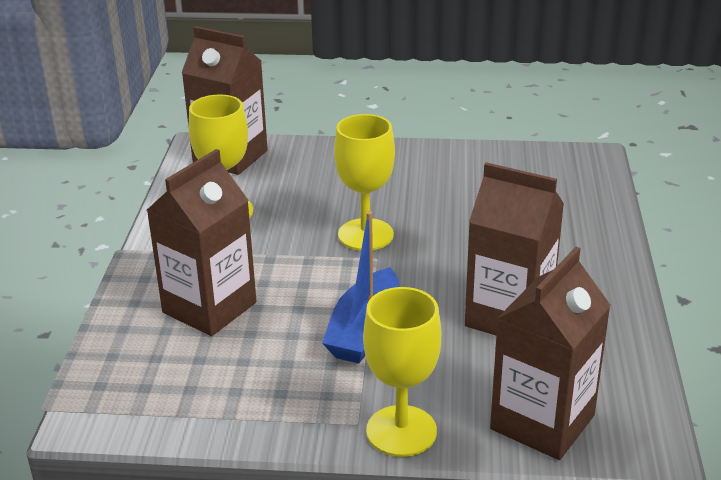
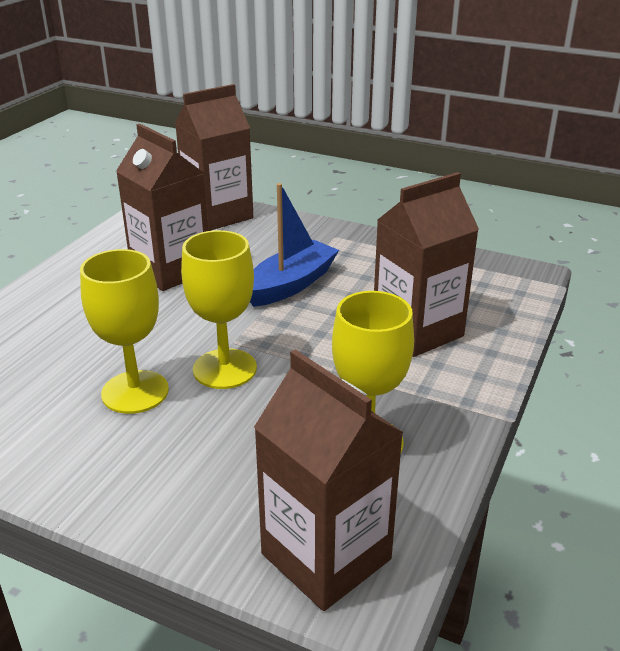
camera: 160 degrees left, 0 degrees up
(401, 431) = (309, 227): yellow goblet -> yellow goblet (135, 392)

